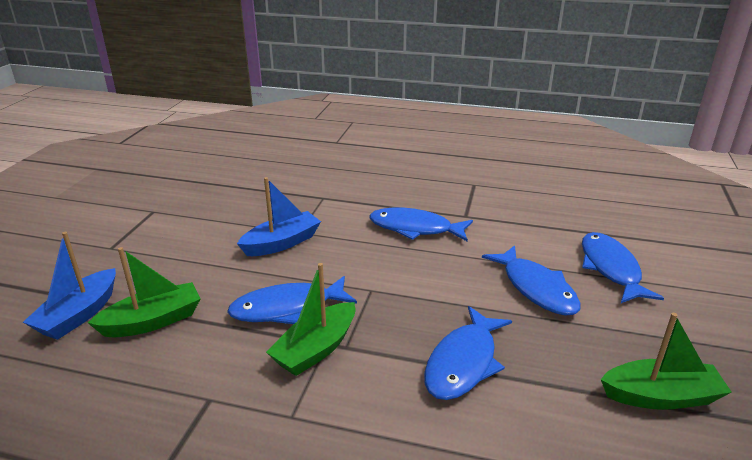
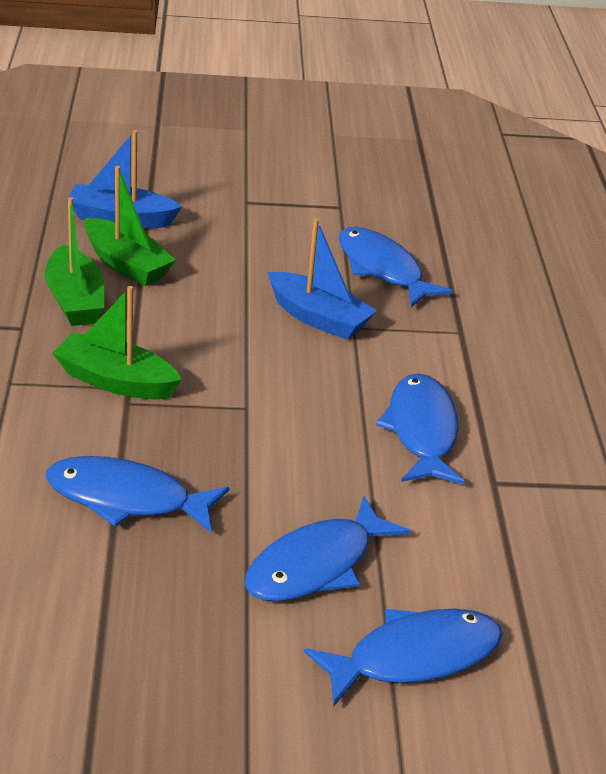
camera: 70 degrees right, 5 degrees up
(287, 308) = (182, 348): blue fish -> blue fish (382, 269)
(660, 396) = (111, 684): green boat -> green boat (75, 300)

